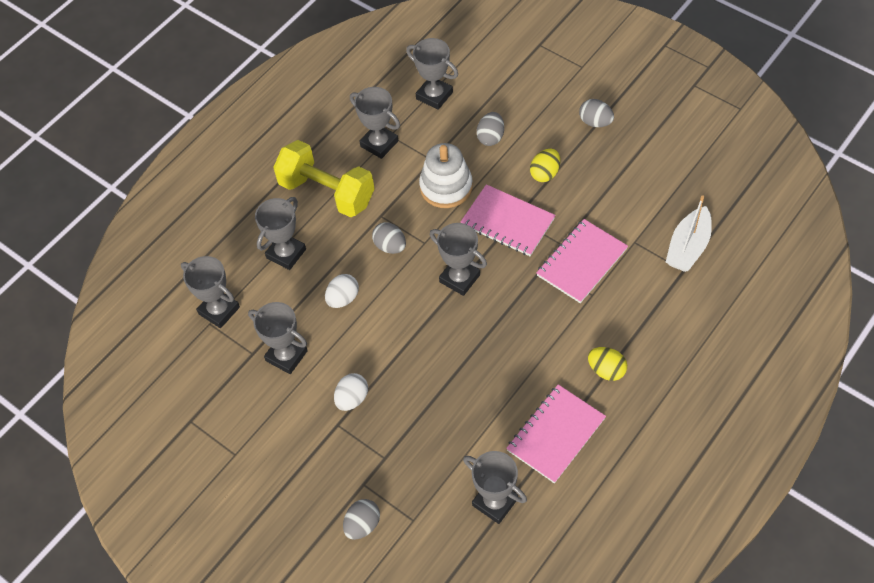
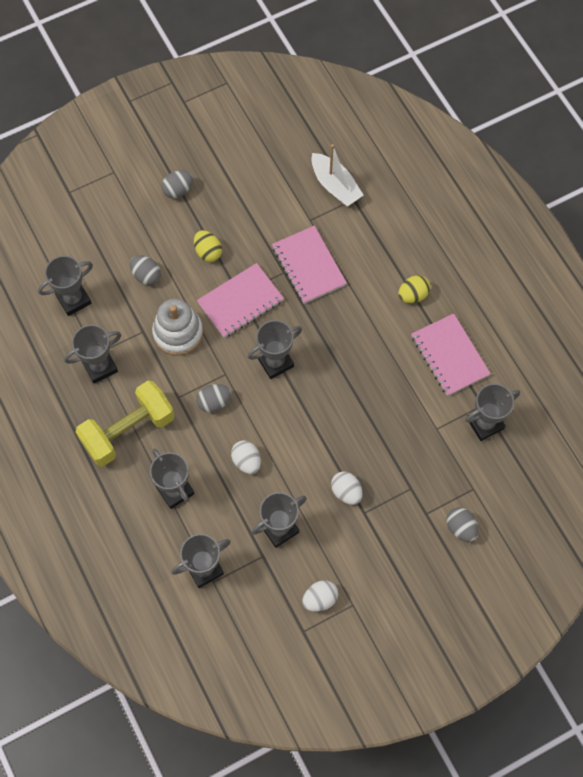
camera: 70 degrees left, 10 degrees up
(229, 422) = (320, 599): none -> white egg

